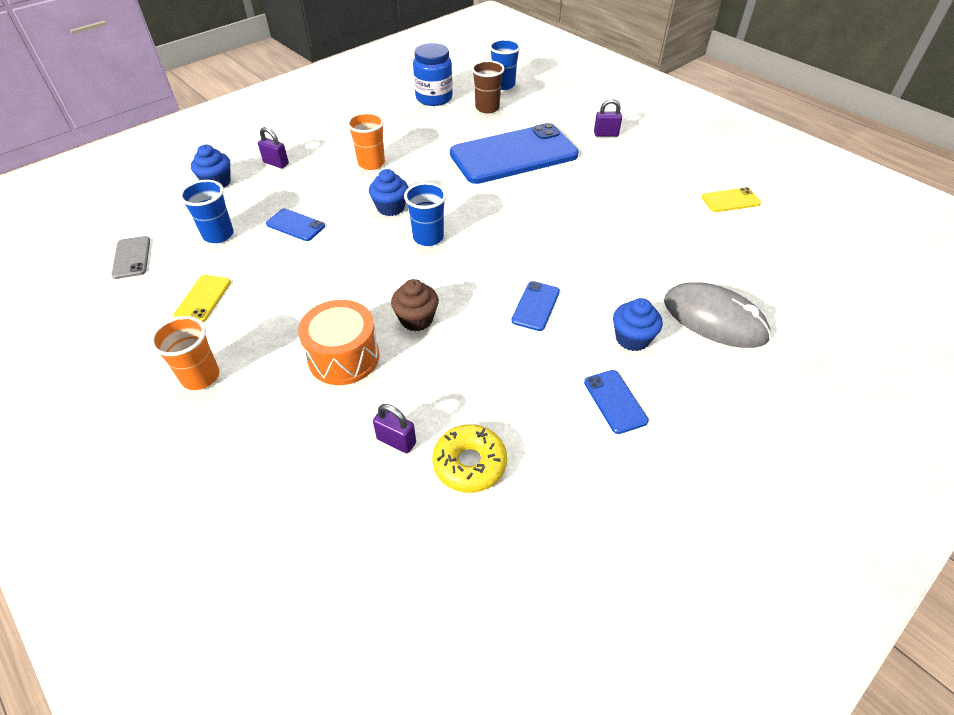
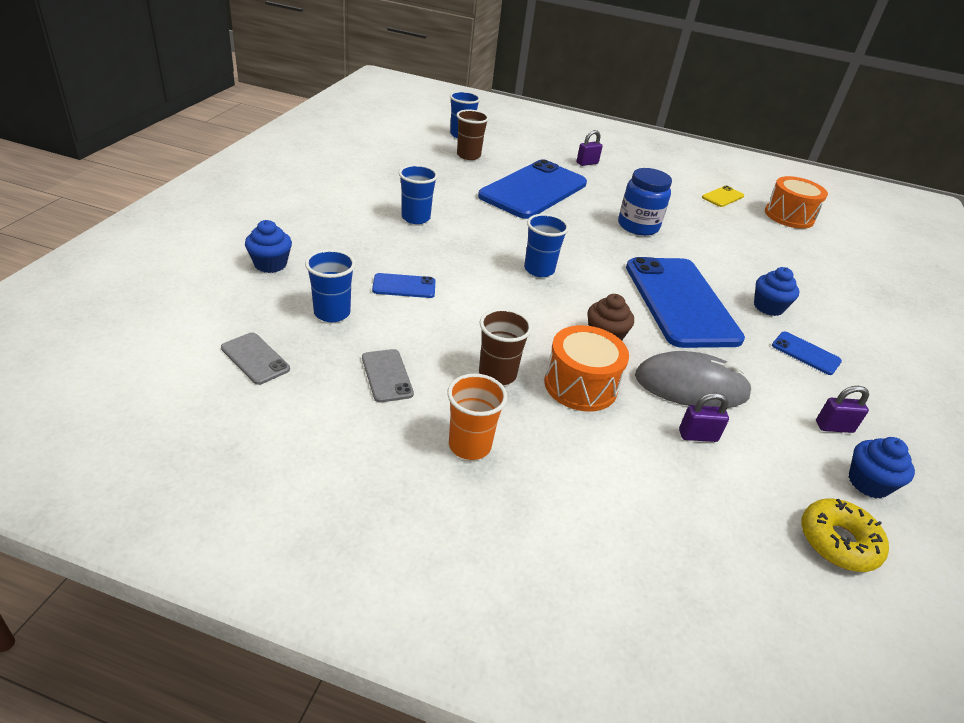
camera: 35 degrees left, 10 degrees down
(203, 299) = (387, 375): yellow phone -> grey phone
(276, 163) = (316, 234): purple padlock -> purple padlock (834, 427)
(285, 324) = (497, 374): none -> brown cup
(371, 163) = (416, 218): orange cup -> blue cup
(391, 208) = (478, 252): blue cupcake -> blue cupcake (868, 483)
(434, 98) = (410, 153): blue jar -> blue jar (638, 226)
(469, 463) = (766, 432): yellow donut -> yellow donut (838, 542)
(536, 306) = (680, 302): blue phone -> blue phone, size x2.44
(714, 319) = (801, 280): grey mouse -> grey mouse (691, 386)
(795, 240) = (789, 216): none -> orange drum

